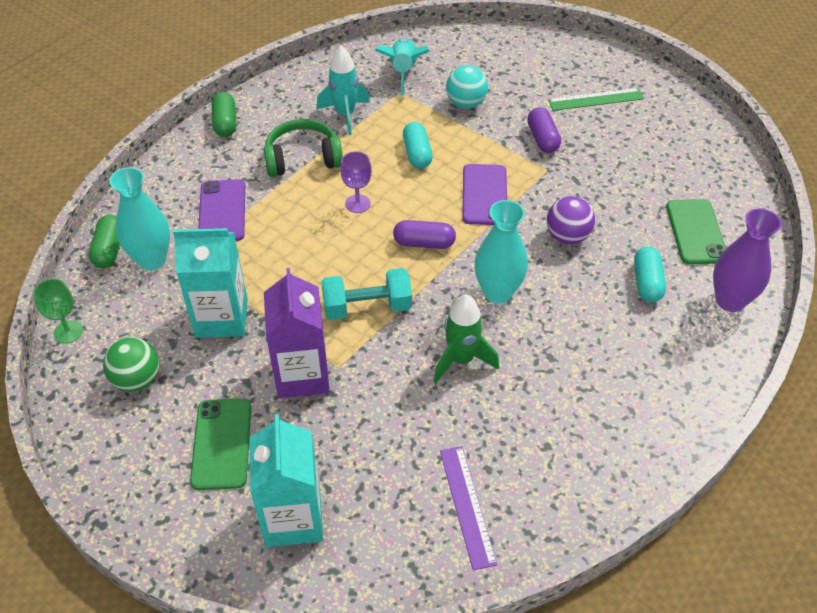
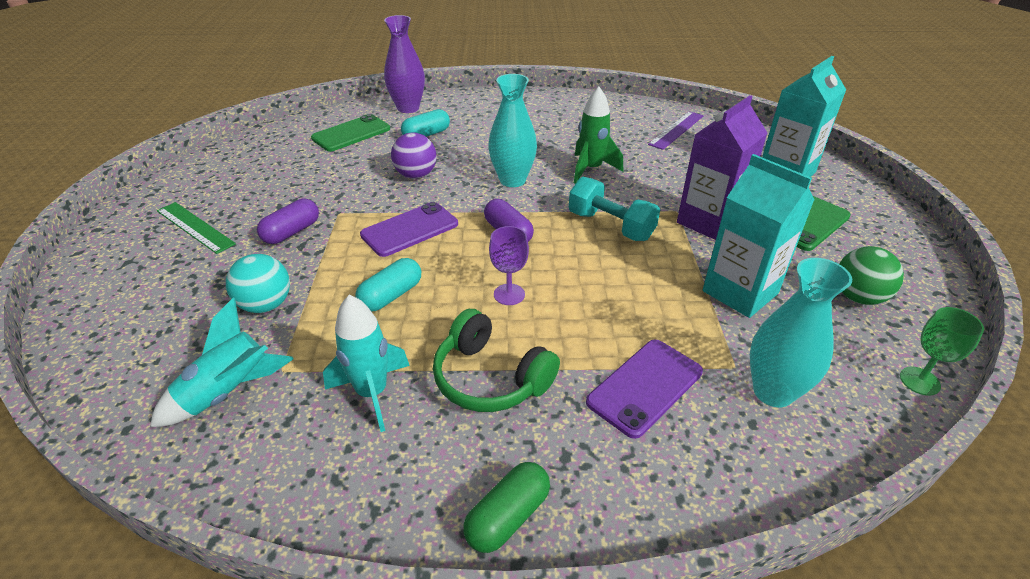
camera: 130 degrees left, 10 degrees down
(109, 250) = (822, 442): green capsule -> none

